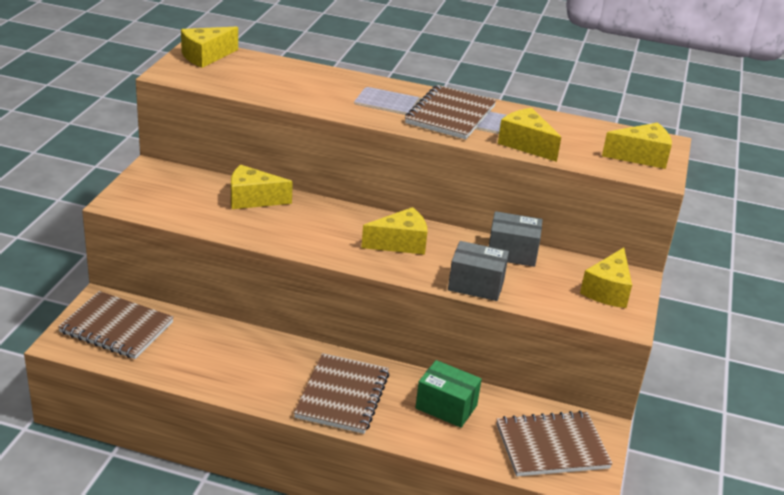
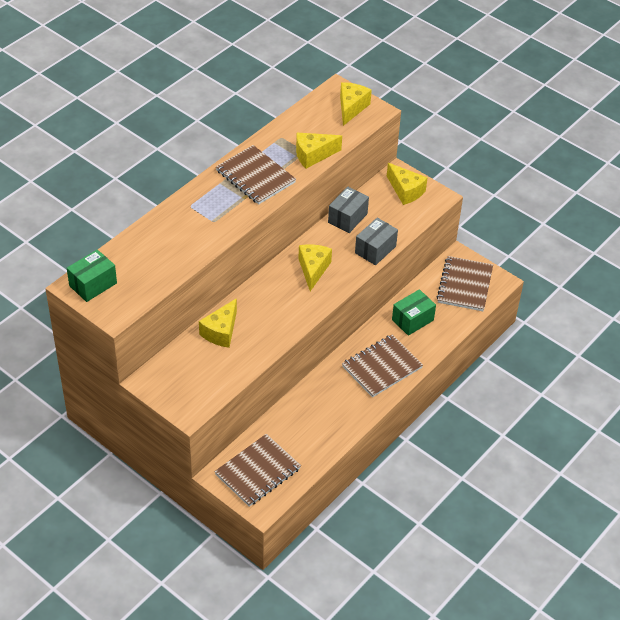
camera: 65 degrees left, 15 degrees up
(206, 56) = (93, 284): yellow cheese -> green box
(342, 395) = (382, 367): brown notebook -> brown notebook turned 75 degrees counterclockwise

